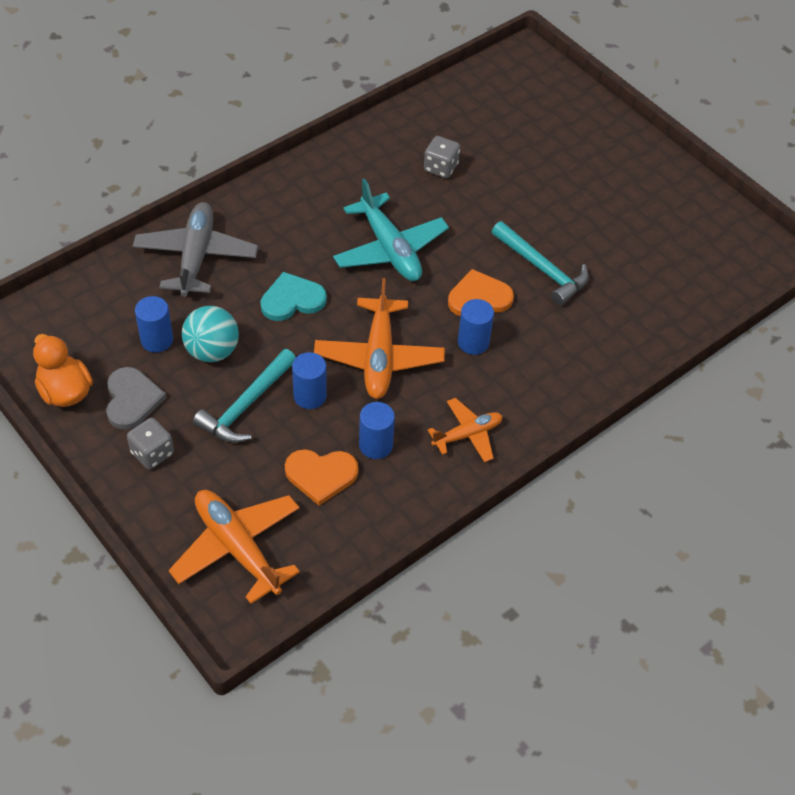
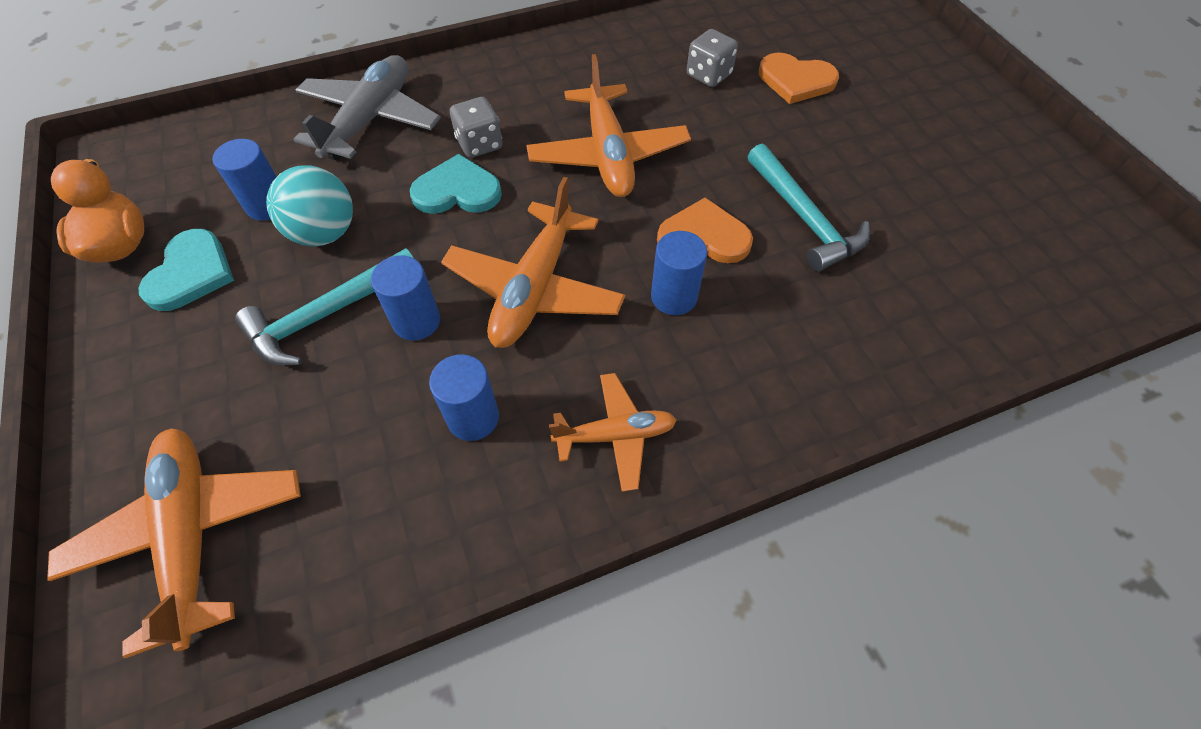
camera: 20 degrees right, 5 degrees up
(132, 399) = (191, 273): grey heart -> turquoise heart
(152, 453) = (169, 352): grey dice -> grey dice (479, 144)
(321, 475) = (373, 445): orange heart -> orange heart (796, 81)
(390, 249) = (608, 154): turquoise plane -> orange plane

